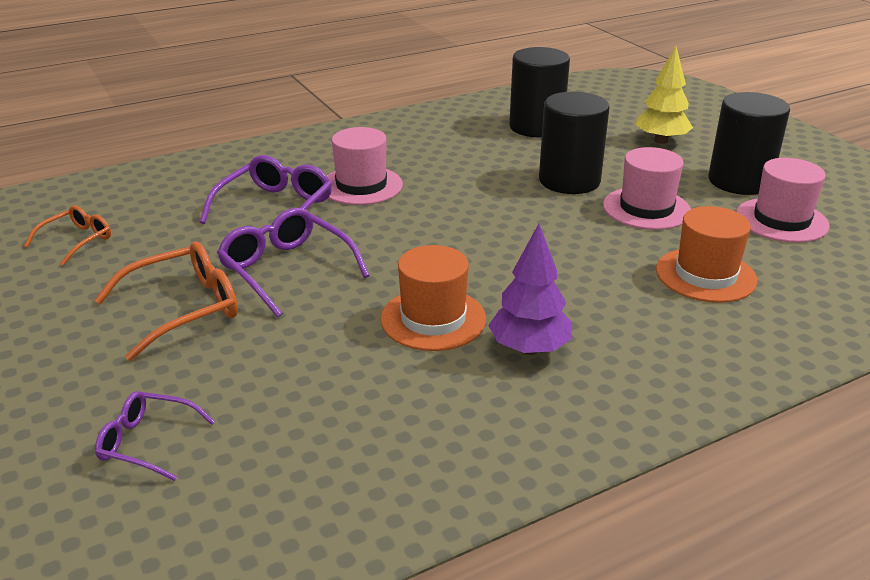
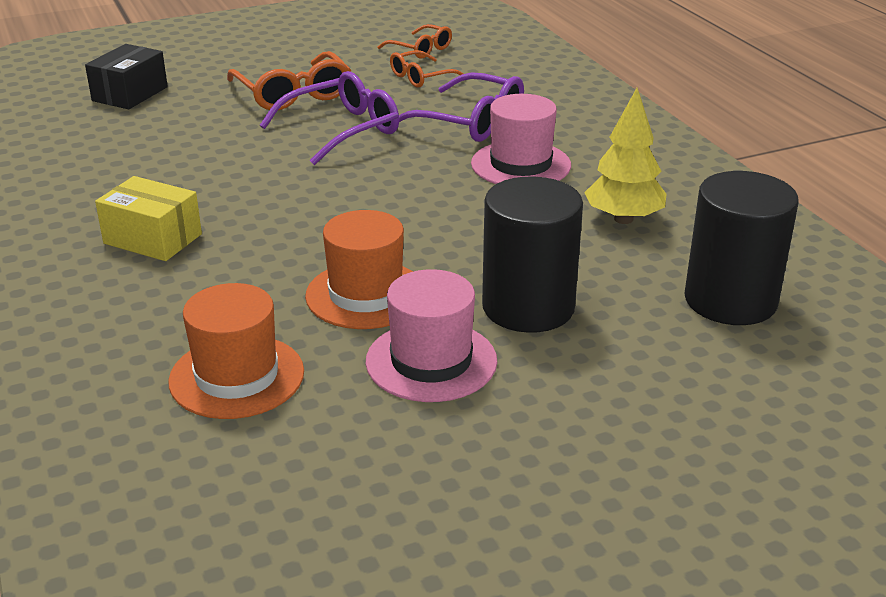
camera: 95 degrees right, 0 degrees up
(148, 442) = (130, 94): purple glasses -> black box
(159, 236) = (421, 77): none -> orange glasses
(433, 319) = (227, 195): orange hat -> orange hat (366, 295)
(529, 348) = (152, 239): purple tree -> yellow box
(661, 141) = (691, 424): yellow tree -> yellow tree (623, 219)
(739, 181) = (517, 482): black cylinder -> none
(781, 220) = (367, 493): pink hat -> none

